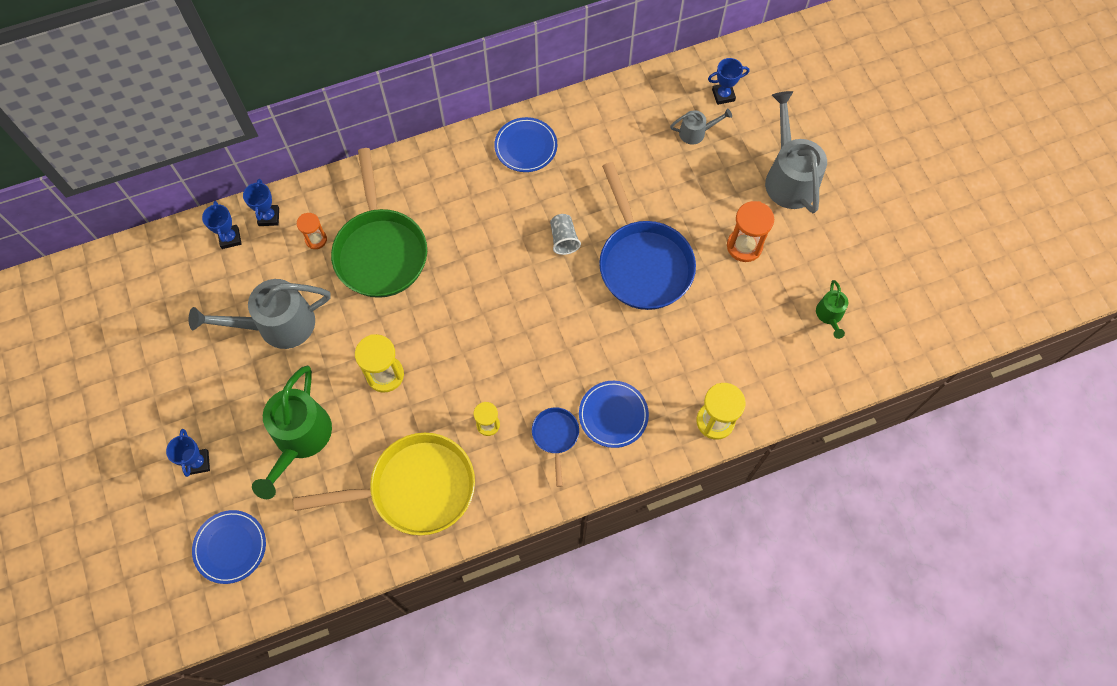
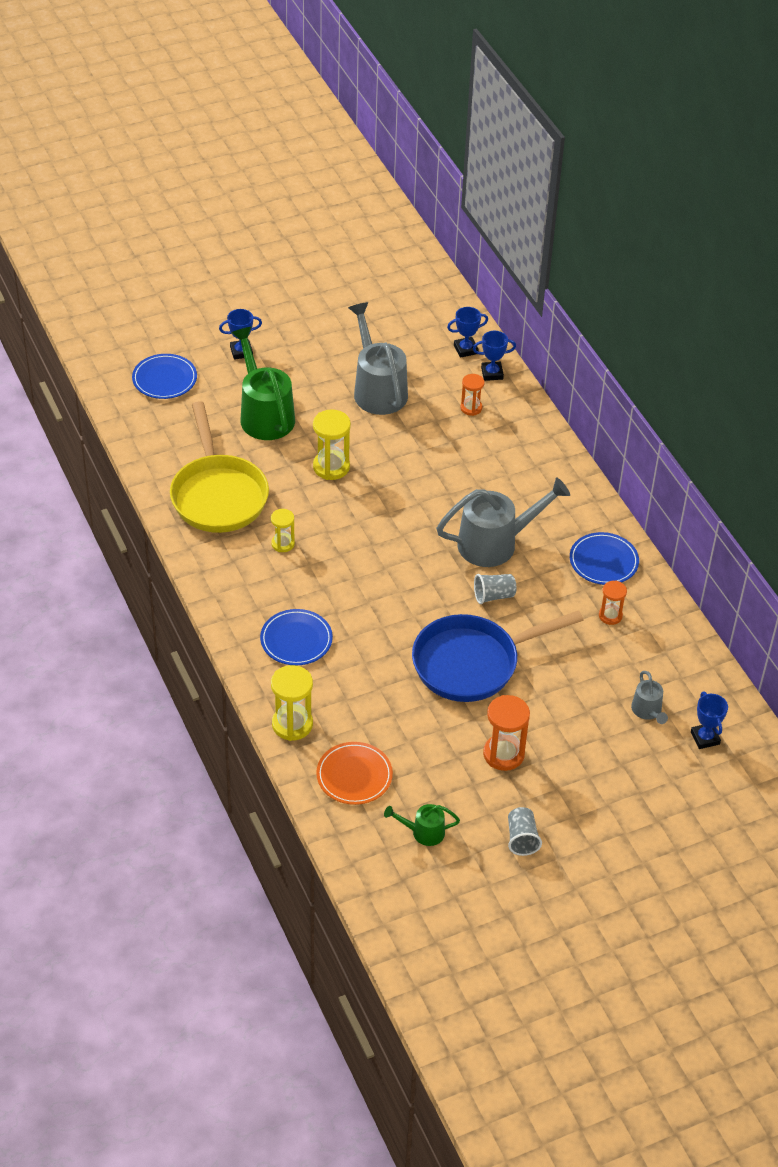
camera: 85 degrees right, 20 degrees down
(299, 440) = (264, 414): green watering can -> green watering can turned 60 degrees clockwise
(380, 251) = (464, 455): green pan -> none
(555, 436) = (272, 595): blue pan -> none
(590, 148) = (610, 616): none -> orange hourglass
(772, 369) = (354, 775): none -> orange plate
(788, 177) = (601, 799): grey watering can -> grey watering can (496, 543)
(831, 240) = (521, 838): none -> grey cup

